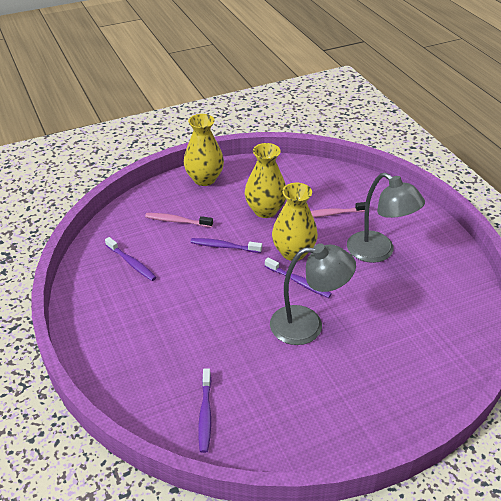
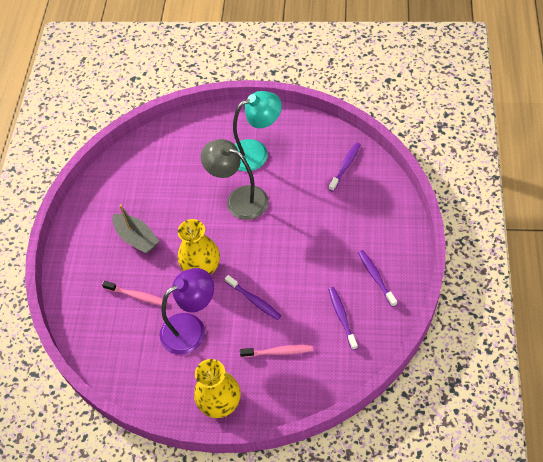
camera: 145 degrees left, 15 degrees up
(177, 221) = (278, 352): pink toothbrush -> pink toothbrush turned 45 degrees counterclockwise
(265, 210) = (191, 328): yellow vase -> purple lamp
(298, 282) = (219, 237): purple toothbrush -> purple toothbrush (376, 277)
(331, 386) = (256, 152): none -> turquoise lamp
(378, 252) = (137, 238): grey lamp -> grey boat

